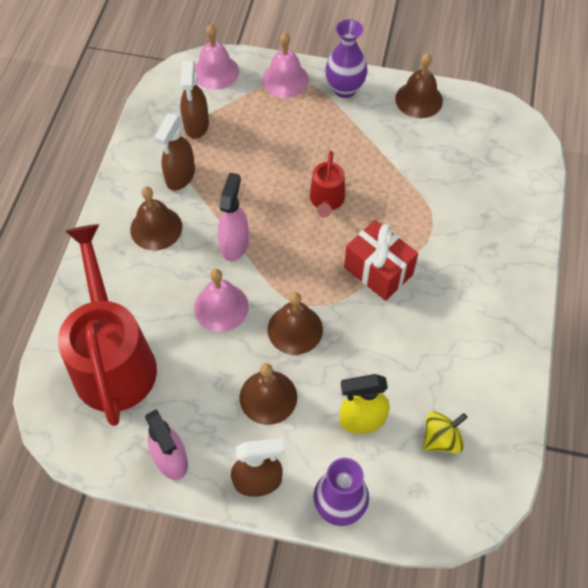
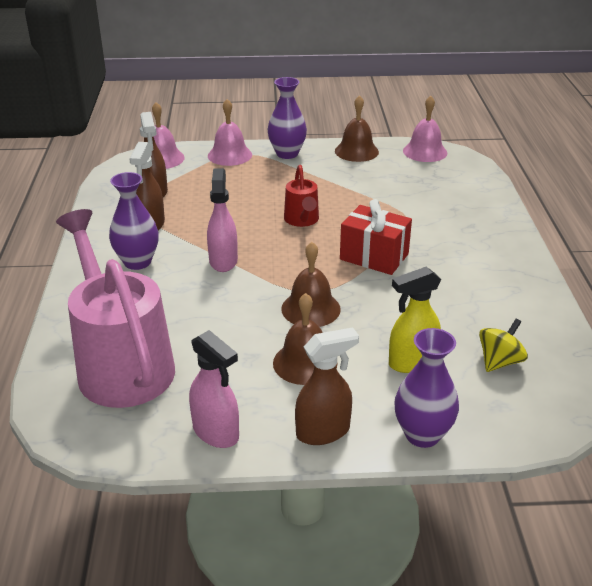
camera: 15 degrees left, 25 degrees down
(113, 358) = (121, 363): red watering can -> pink watering can
(156, 228) = (137, 262): brown bell -> purple vase
(221, 307) = (227, 305): pink bell -> pink bell (425, 151)

